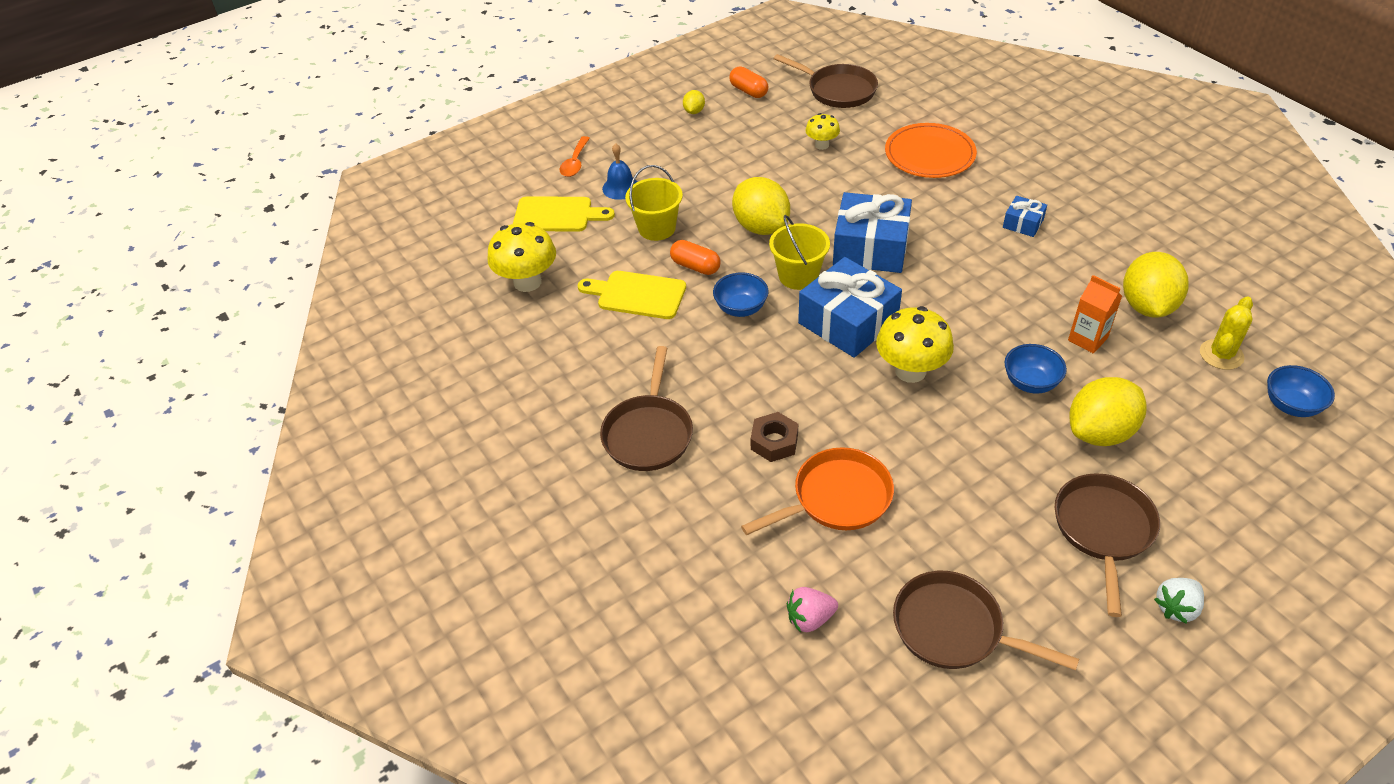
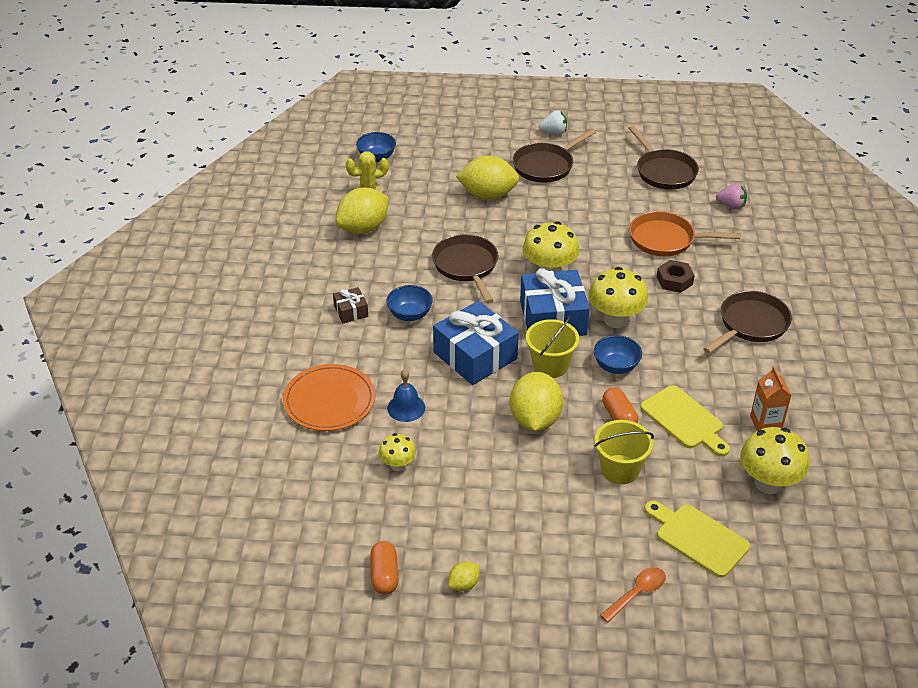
camera: 145 degrees left, 5 degrees down
(621, 187) = (616, 533): blue bell -> blue bell (406, 408)
(788, 356) = (615, 319): none -> yellow mushroom
(838, 90) = (306, 517): brown pan -> brown pan (466, 266)
(1023, 223) = (351, 311): blue gift -> brown gift
(1030, 383) = (489, 231): blue bowl -> blue bowl (410, 315)
(1087, 339) = (424, 232): orange carton -> orange carton (765, 423)

